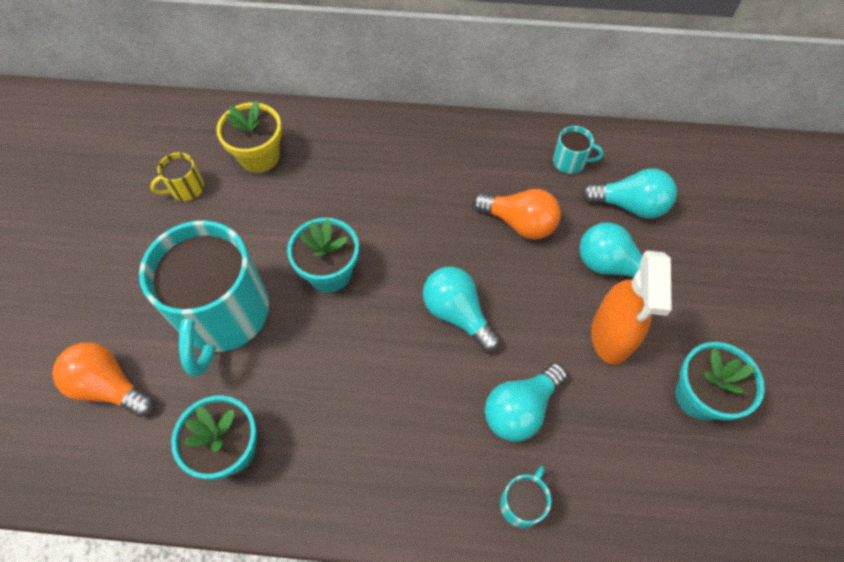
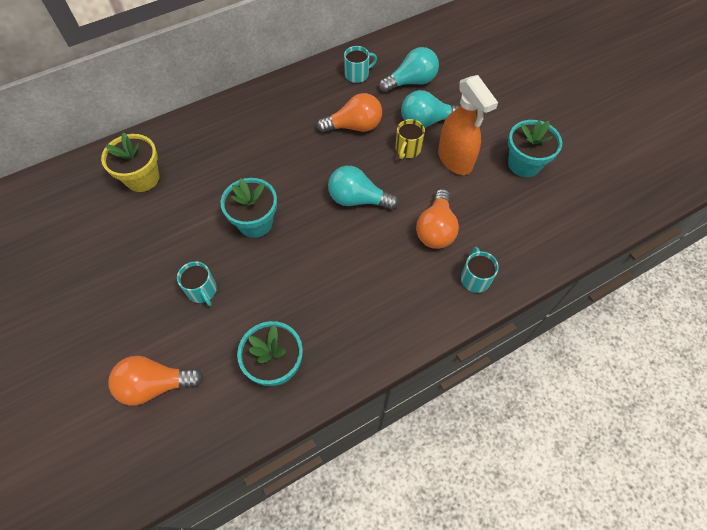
camera: 35 degrees left, 0 degrees up
(186, 189) = (103, 228): yellow mug -> yellow mug (407, 149)
(224, 315) = (202, 290): turquoise mug -> turquoise mug, size x0.41
(520, 409) = (436, 229): turquoise light bulb -> orange light bulb

